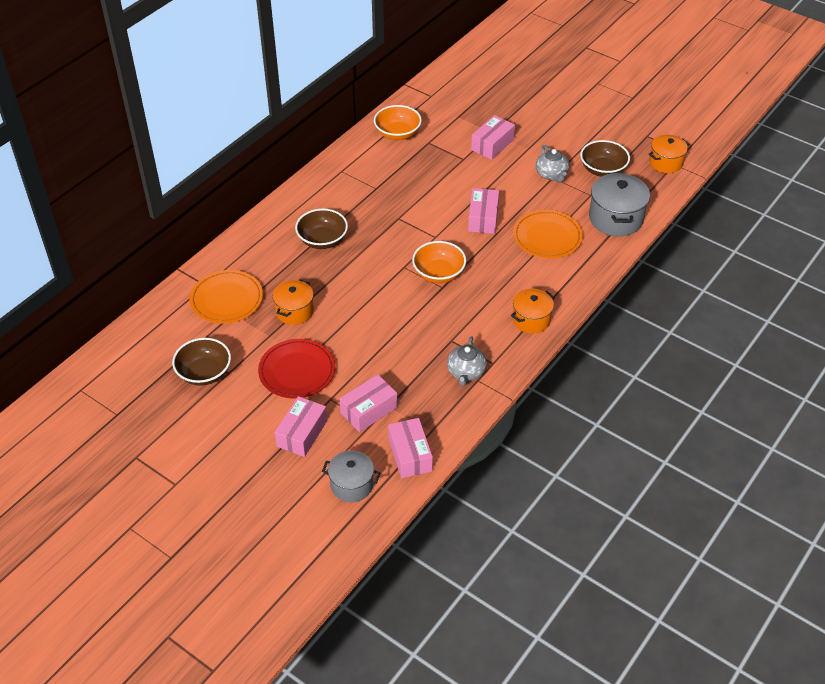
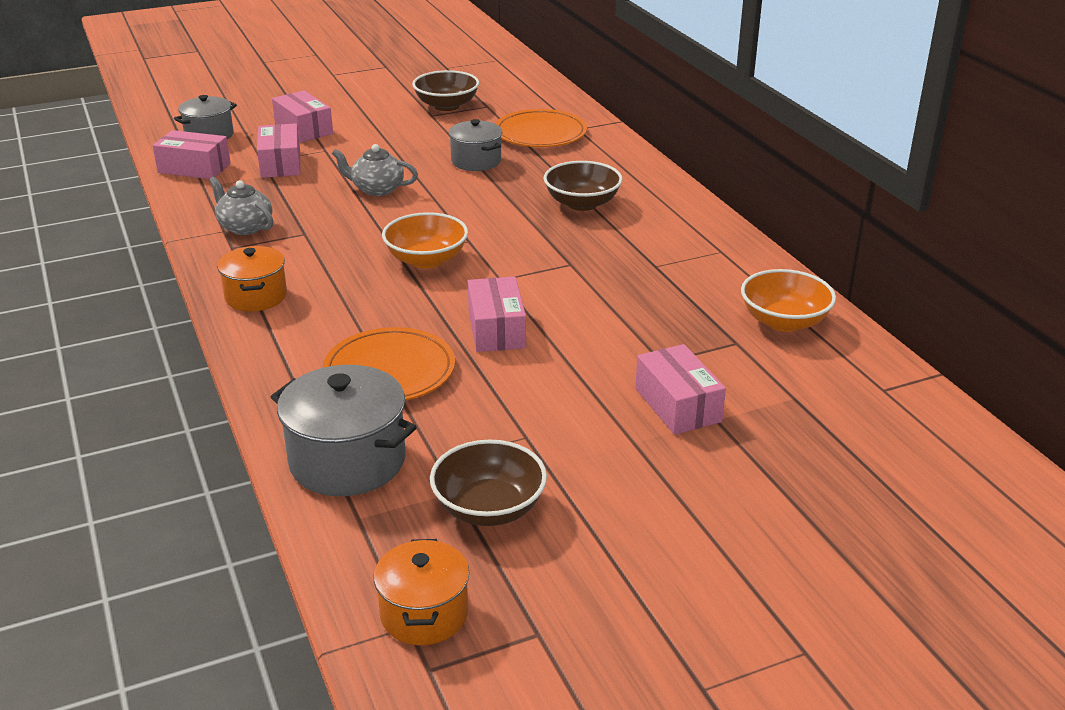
camera: 120 degrees right, 15 degrees down
(294, 311) = (476, 161): orange pot -> grey pot
(297, 371) = (386, 144): red plate -> none
(483, 218) = (496, 329): pink box -> pink box turned 45 degrees clockwise
(551, 175) = (534, 438): grey teapot -> grey teapot (376, 189)

